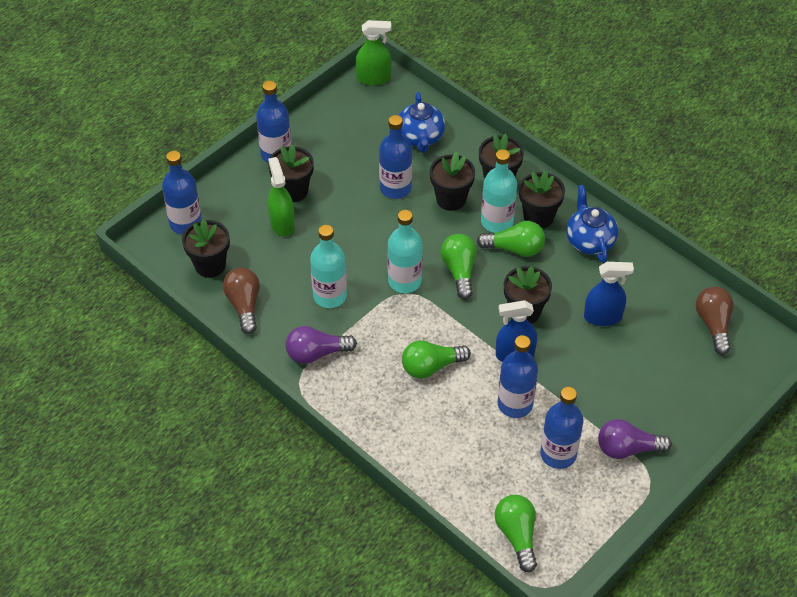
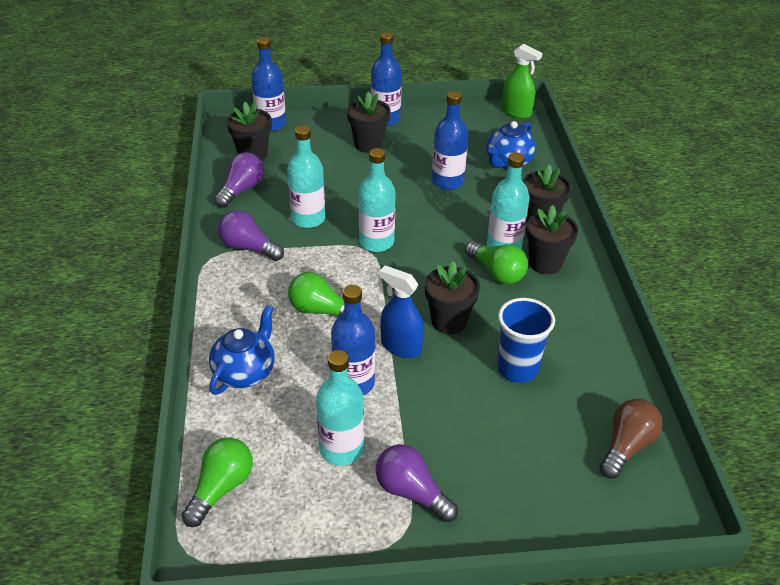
camera: 40 degrees right, 10 degrees down
(244, 305) = (242, 190): brown light bulb -> purple light bulb
(282, 223) = (335, 158): green spray bottle -> none
(451, 199) = (483, 211): black flower pot -> none
(459, 271) = (429, 261): green light bulb -> none
(558, 454) = (341, 449): blue bottle -> turquoise bottle
(589, 241) = (573, 305): blue teapot -> blue teapot (245, 371)
(603, 317) = (517, 369): blue spray bottle -> blue cup

